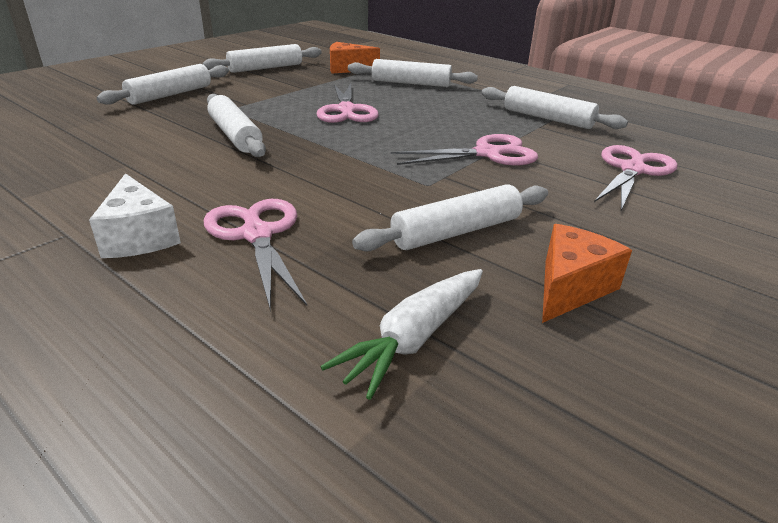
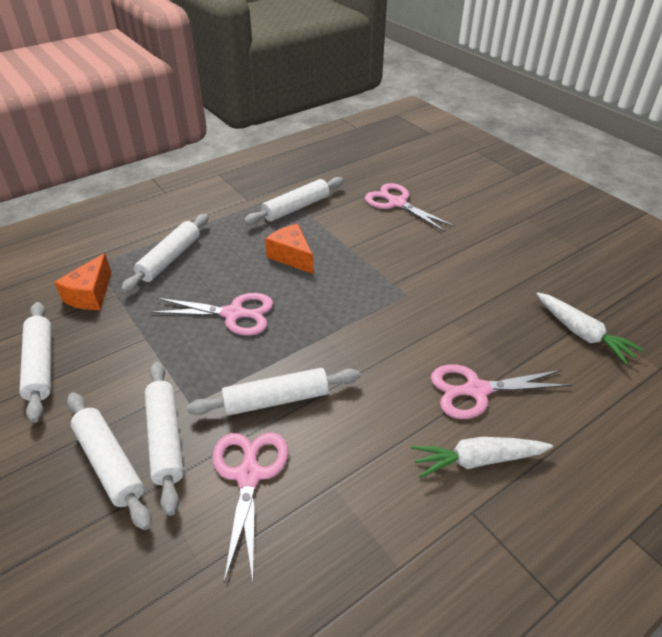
camera: 75 degrees left, 10 degrees up
(139, 237) = (478, 460): white cheese -> white carrot
(456, 232) = (474, 295): white rolling pin -> white rolling pin (166, 438)
(487, 154) = (358, 254): pink scissors -> pink scissors (249, 475)
(570, 288) = (533, 270): orange cheese -> orange cheese (291, 257)

